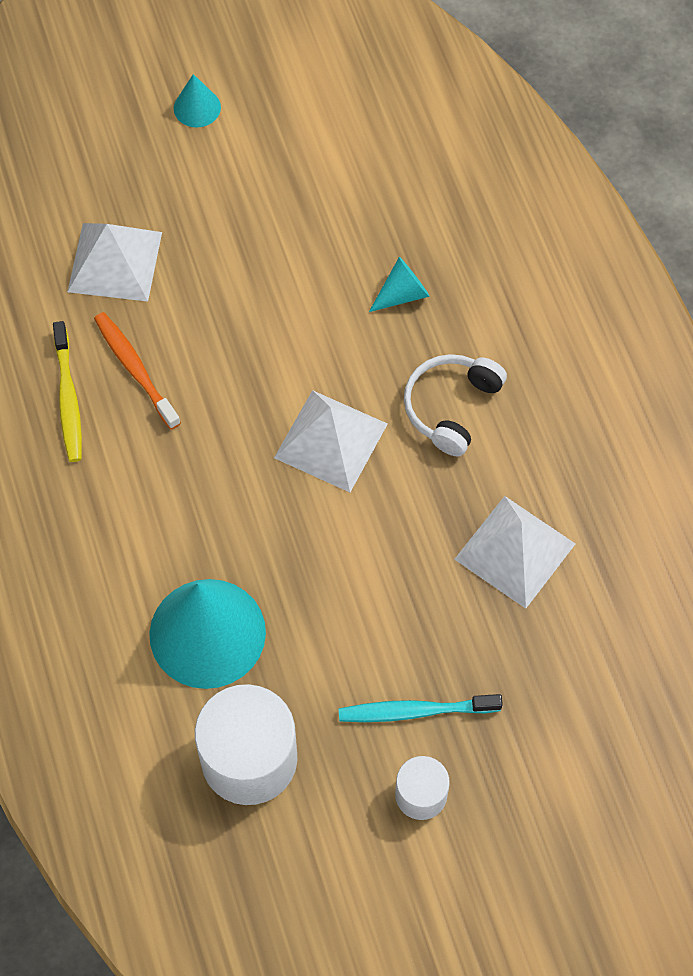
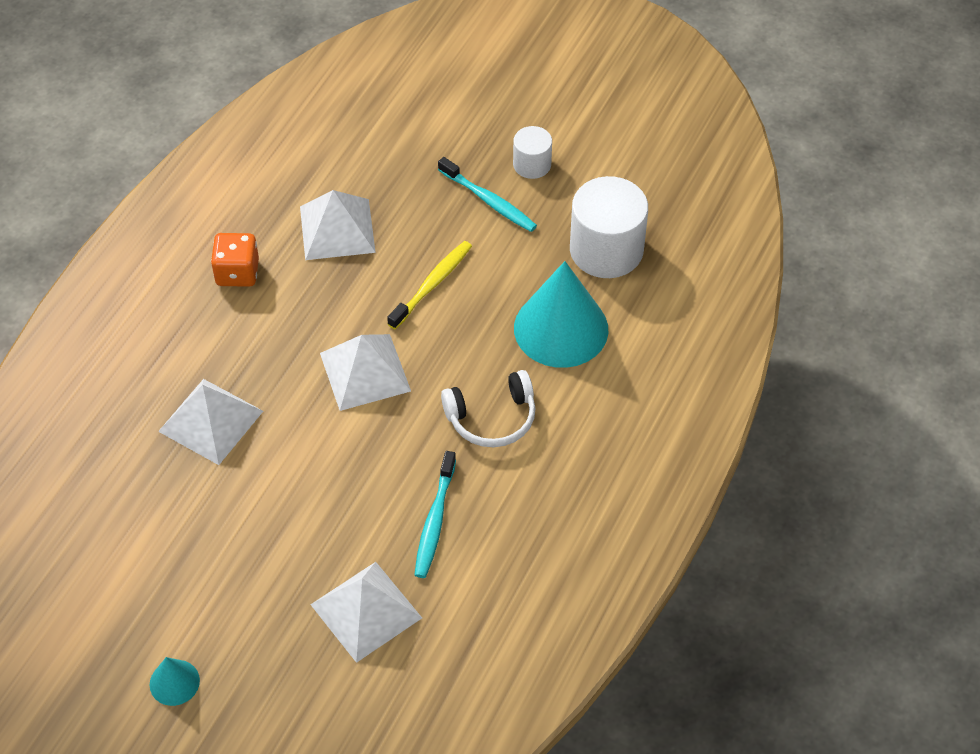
camera: 135 degrees left, 10 degrees down
(68, 398) = (499, 539): yellow toothbrush -> yellow toothbrush (432, 284)
(135, 369) = (435, 521): orange toothbrush -> turquoise toothbrush
(402, 294) = (210, 421): turquoise cone -> white pyramid
(451, 407) = (271, 330): white headphones -> white headphones (492, 418)
(544, 431) = (237, 273): none -> orange dice

